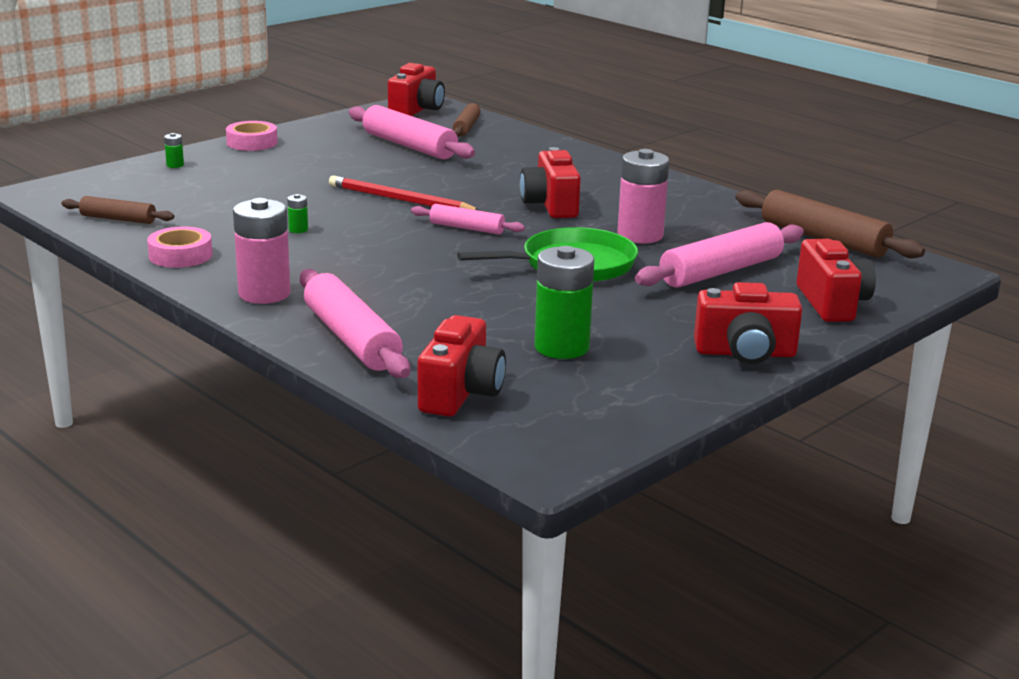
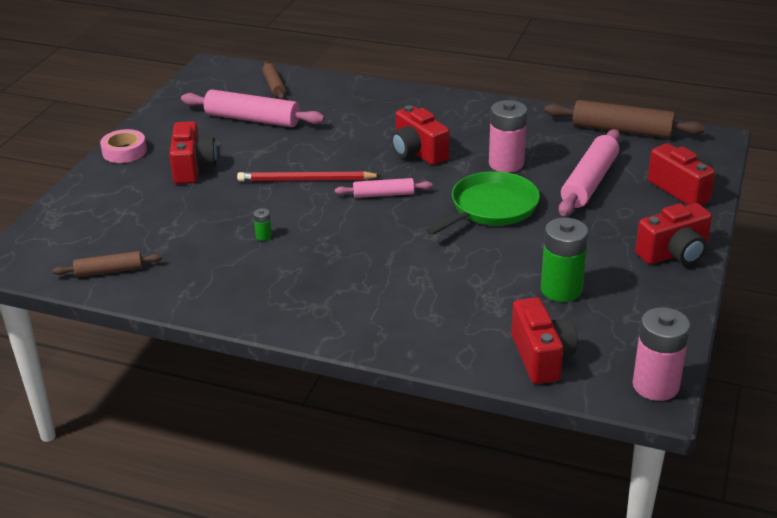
camera: 25 degrees left, 10 degrees up
(175, 165) = (89, 196): green battery -> none
(180, 255) = (203, 293): pink tape -> none
(264, 294) = (309, 311): pink battery -> pink battery (655, 385)
(351, 339) = (418, 333): pink rolling pin -> none
(417, 110) = (217, 77): red camera -> red camera (193, 168)

